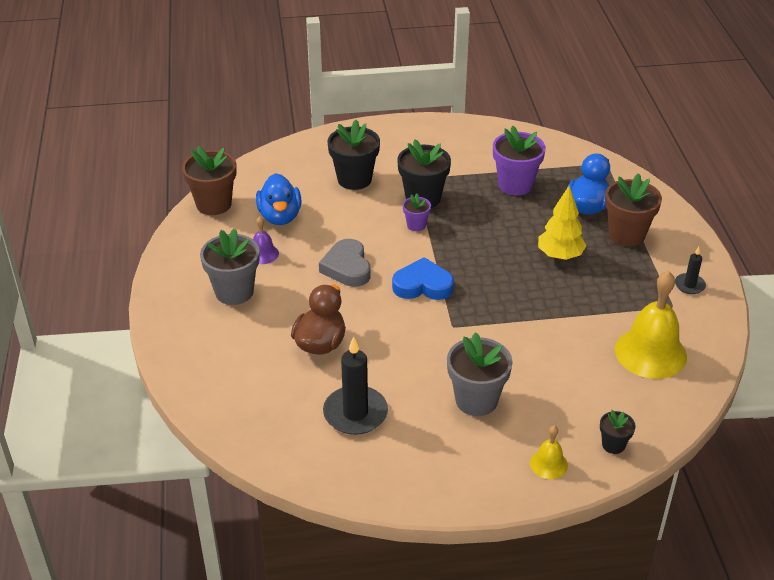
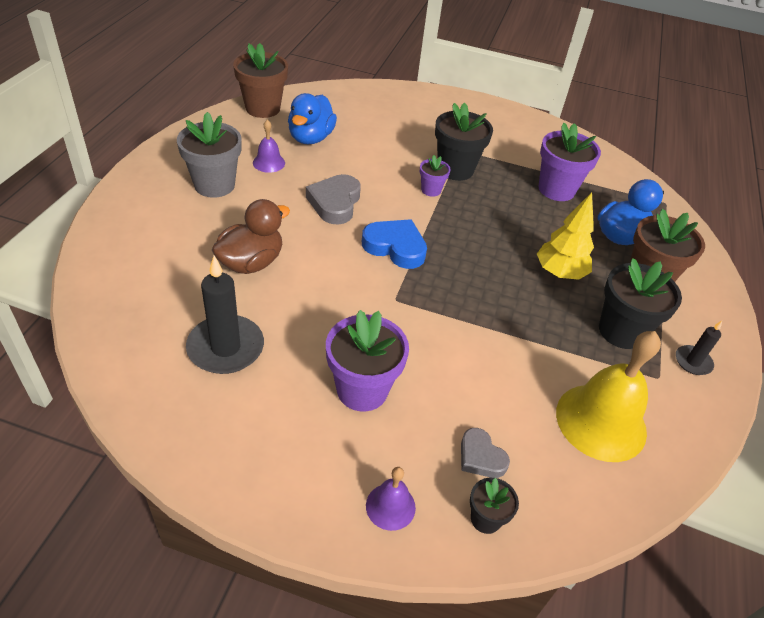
camera: 20 degrees right, 5 degrees up
(354, 179) = (403, 131): black flower pot -> black flower pot (621, 331)
(476, 400) = (362, 390): grey flower pot -> purple flower pot
(548, 464) = (390, 506): yellow bell -> purple bell
(586, 409) = (480, 457): none -> grey heart

